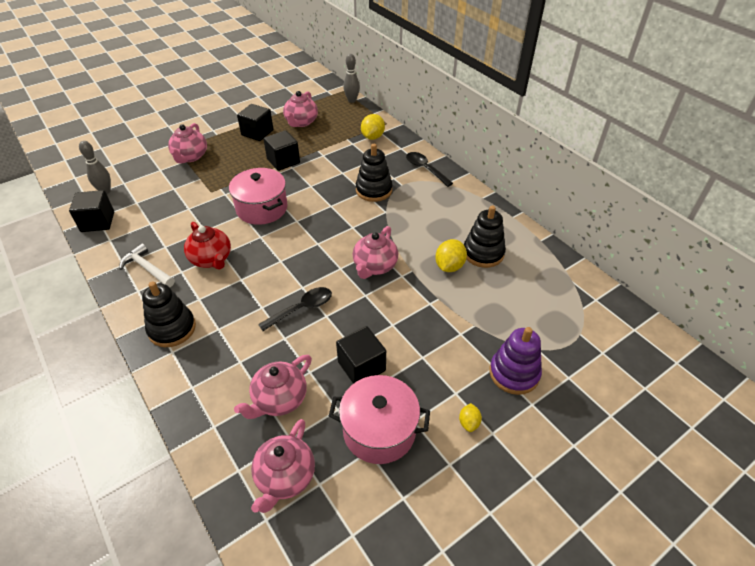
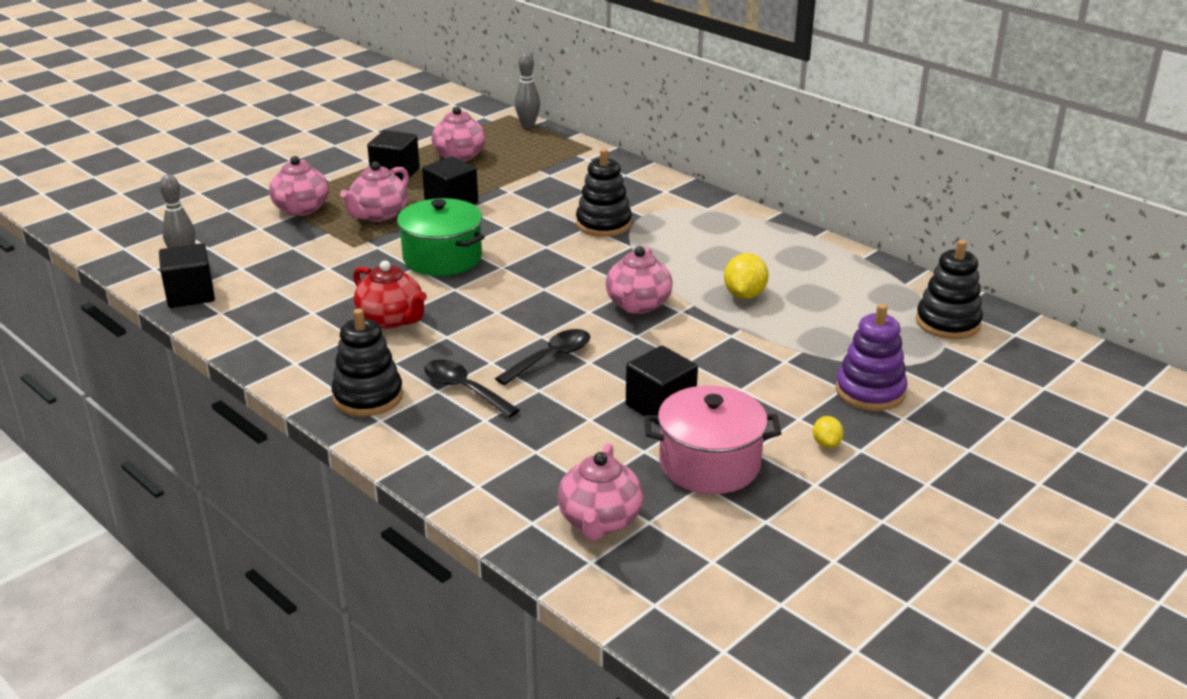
camera: 10 degrees left, 15 degrees down
(147, 268) = (297, 338): white hammer -> none
(262, 208) = (442, 258): pink pot -> green pot
(279, 399) = (559, 450): pink teapot -> pink teapot (379, 215)
(372, 137) = (577, 165): yellow lemon -> none
(425, 169) = (671, 195): black spoon -> black spoon (464, 389)
(483, 253) = (787, 277): black stacking toy -> black stacking toy (947, 323)

